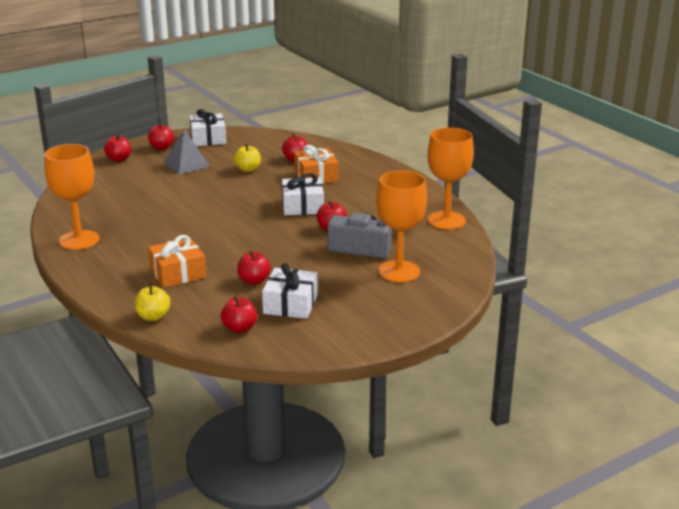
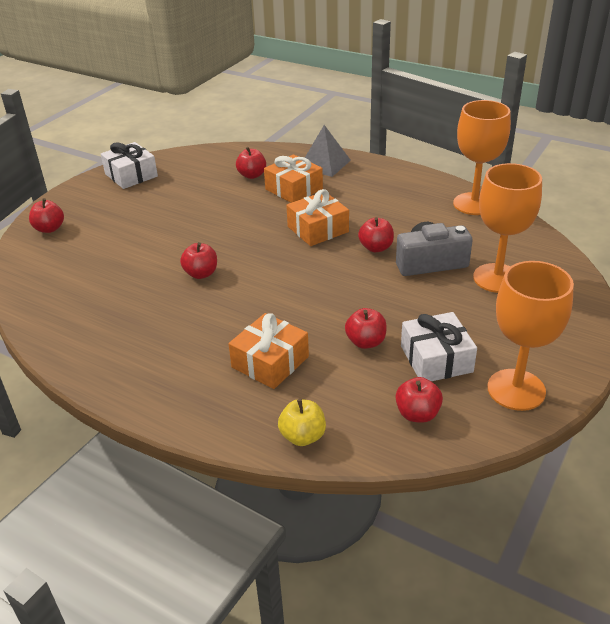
camera: 25 degrees left, 10 degrees up
(79, 240) = (103, 356): orange goblet -> orange goblet (516, 389)
(161, 147) = (87, 200): red apple -> red apple (201, 274)
(187, 164) = (138, 213): grey pyramid -> grey pyramid (324, 164)
(248, 169) = (214, 201): yellow apple -> none
(302, 206) = (318, 229): white gift -> orange gift

